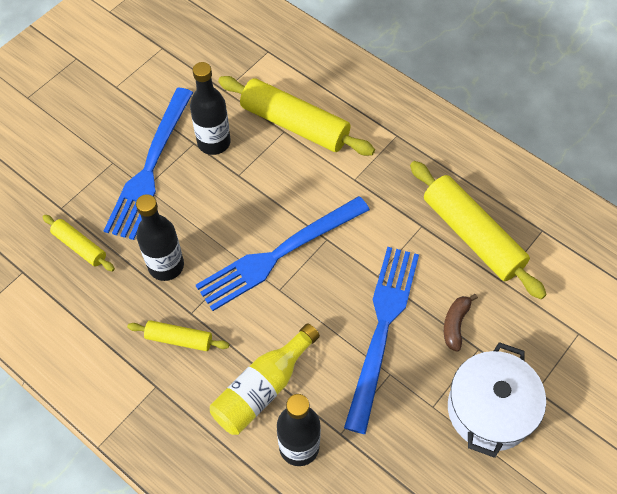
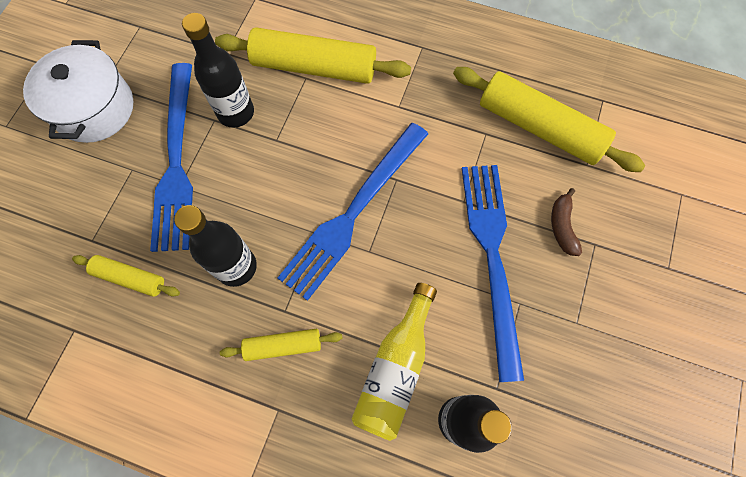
camera: 20 degrees left, 10 degrees up
(489, 409) = (633, 305): white pot -> white pot (94, 108)

